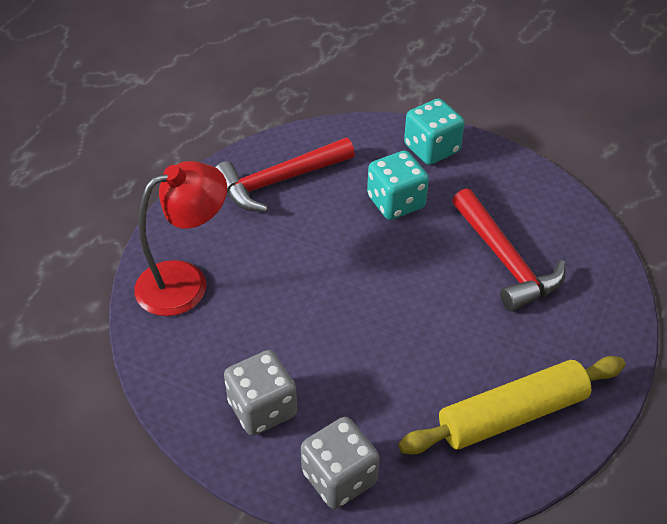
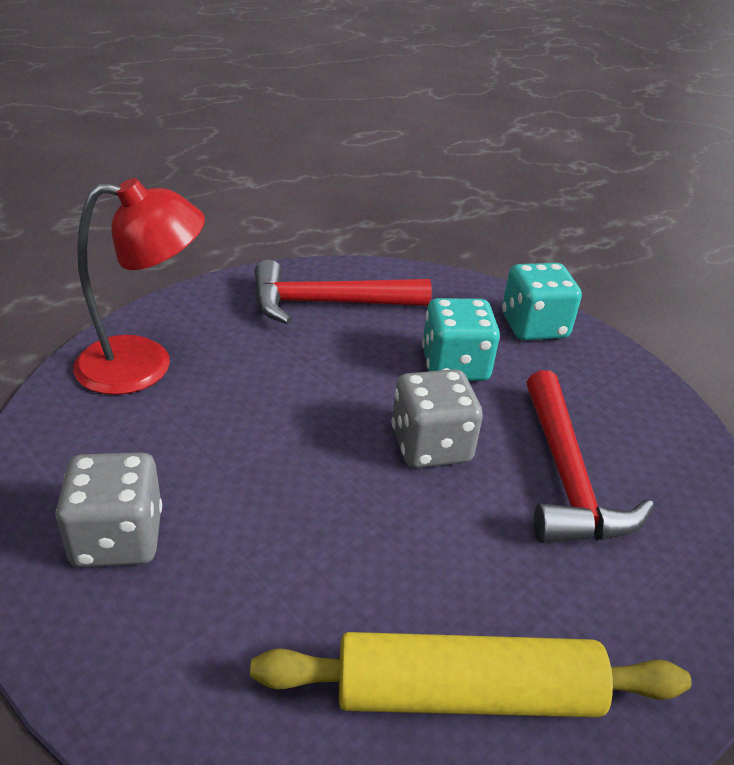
camera: 20 degrees right, 10 degrees down
(339, 477) = (147, 677): grey dice -> grey dice (430, 445)

